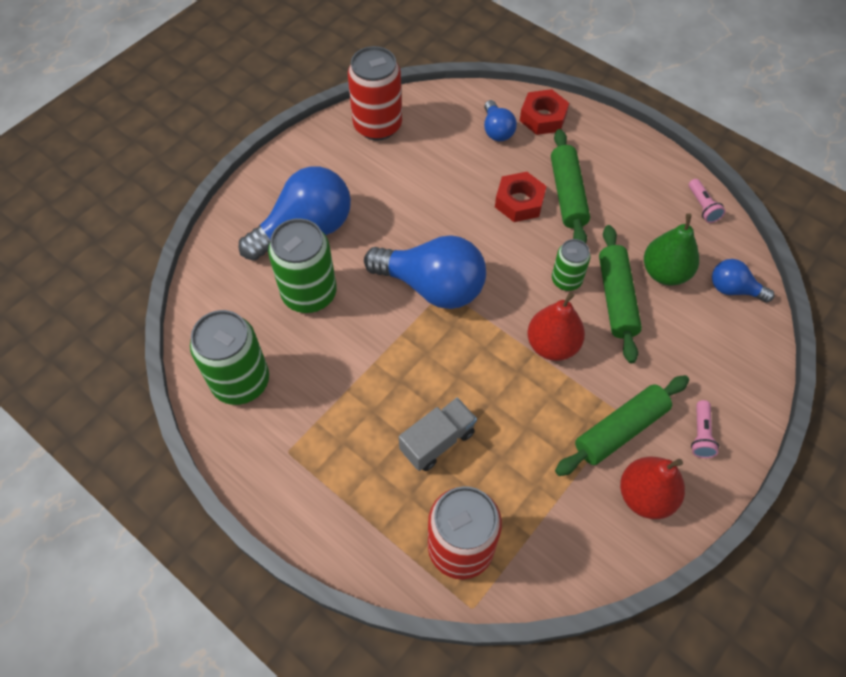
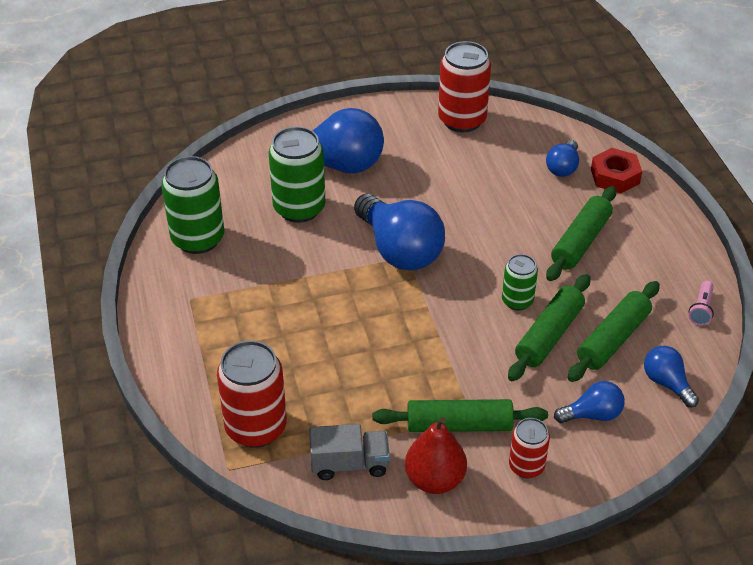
camera: 35 degrees right, 15 degrees down
(437, 441) = (304, 352): grey truck -> grey truck (349, 464)
(519, 202) = (531, 227): red nut -> none
(552, 345) = (459, 339): red pear -> none
(665, 273) = (613, 339): green pear -> green rolling pin
(700, 434) = (526, 466): pink flashlight -> red can
(707, 353) = (592, 414): none -> blue light bulb

